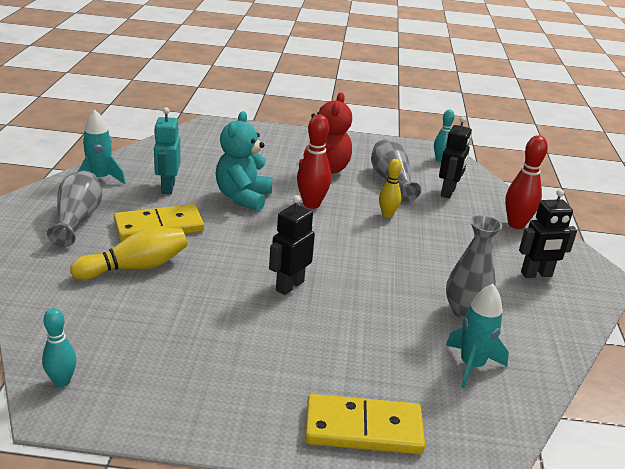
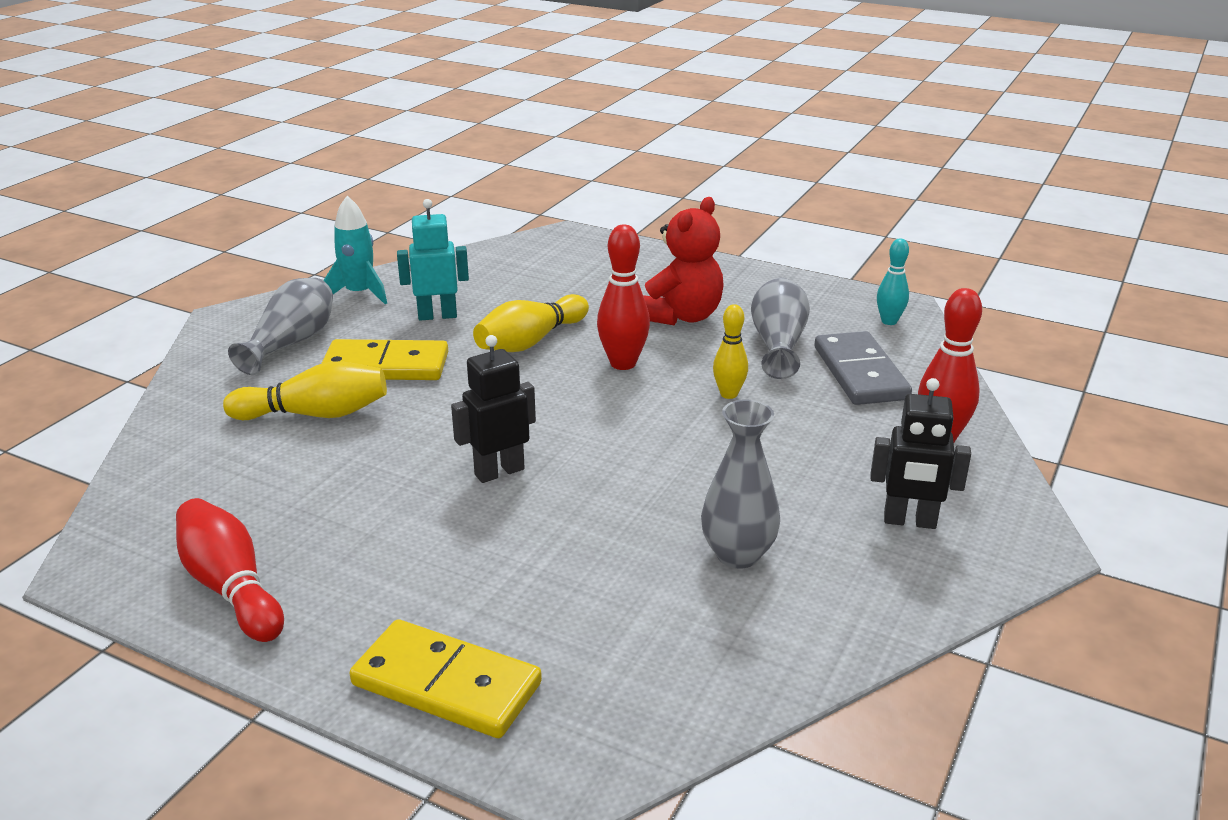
camera: 25 degrees right, 0 degrees up
(62, 381) = (123, 539): turquoise bowling pin -> none
(167, 188) = (437, 316): turquoise robot -> turquoise robot turned 60 degrees clockwise
(171, 398) = (231, 587): none -> red bowling pin
(243, 197) = (530, 341): turquoise teddy bear -> yellow bowling pin
(448, 192) = (860, 373): black robot -> grey domino
(471, 365) = (681, 635): turquoise rocket -> none

